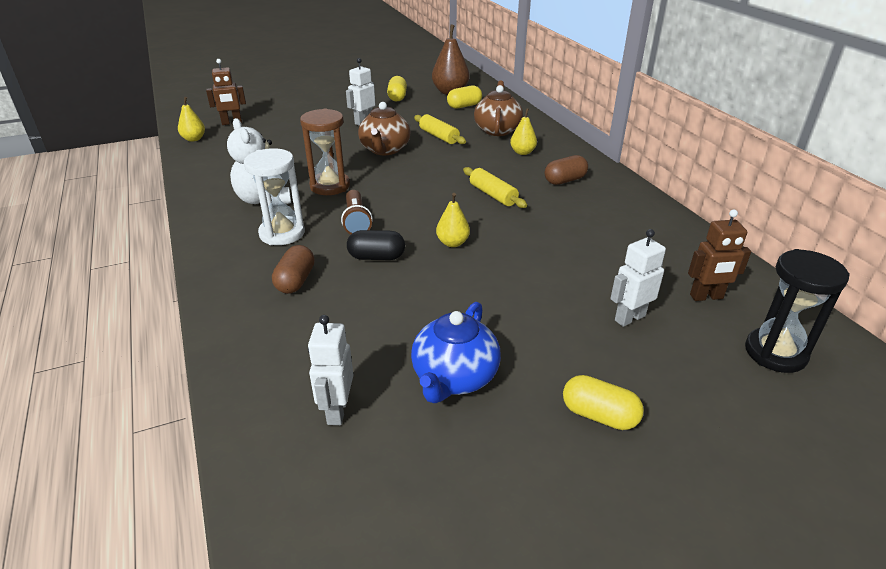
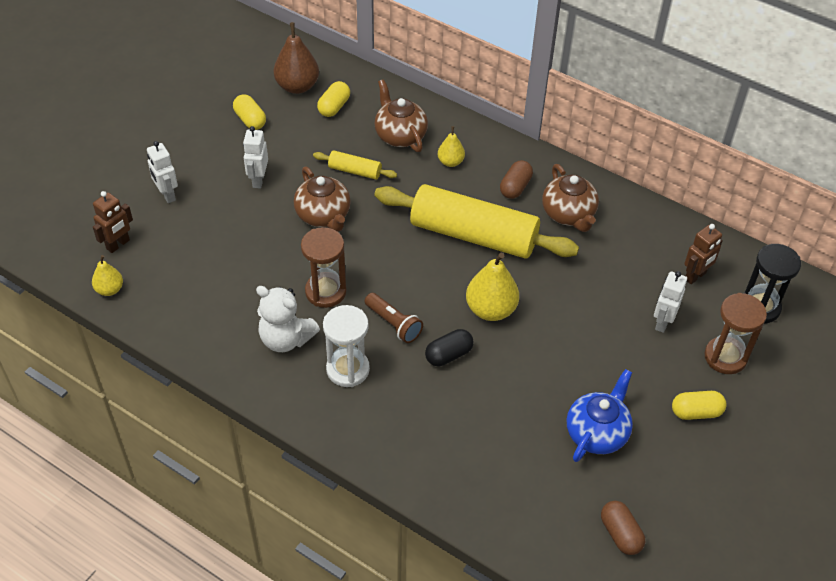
camera: 35 degrees left, 15 degrees up
(295, 281) = (413, 411): brown capsule -> brown capsule (620, 534)
(337, 410) = (551, 497): white robot -> white robot (167, 195)
(452, 243) = (491, 309): yellow pear -> yellow pear, size x1.73
(454, 378) = (597, 433): blue teapot -> blue teapot turned 135 degrees counterclockwise
(493, 195) = (473, 235): yellow rolling pin -> yellow rolling pin, size x2.29
(600, 210) = (569, 214): none -> brown teapot
(687, 379) = (725, 357): none -> brown hourglass

